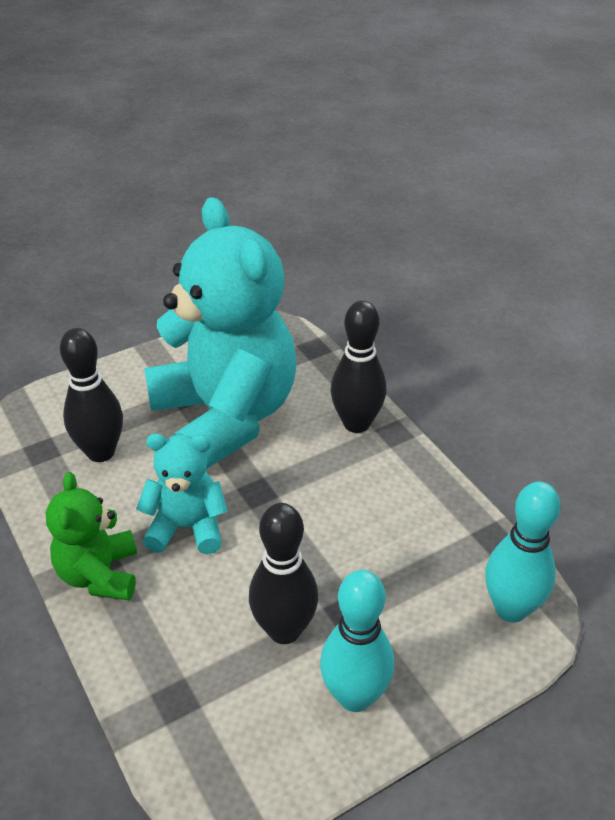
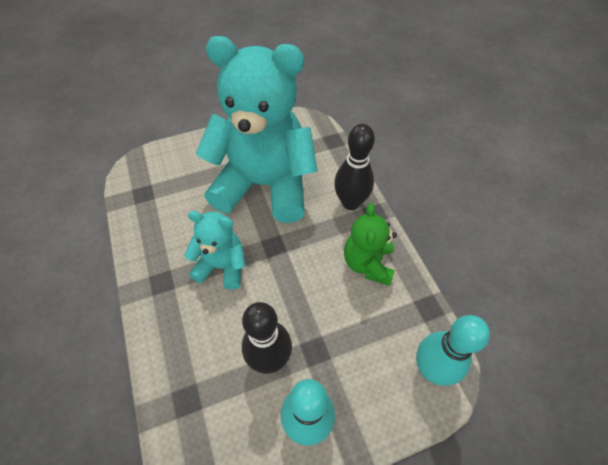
camera: 10 degrees right, 15 degrees up
(99, 574) = (158, 293): green teddy bear -> green teddy bear (368, 263)
(101, 452) = (179, 200): black bowling pin -> none
(225, 416) = (265, 185): turquoise teddy bear -> turquoise teddy bear turned 60 degrees counterclockwise

